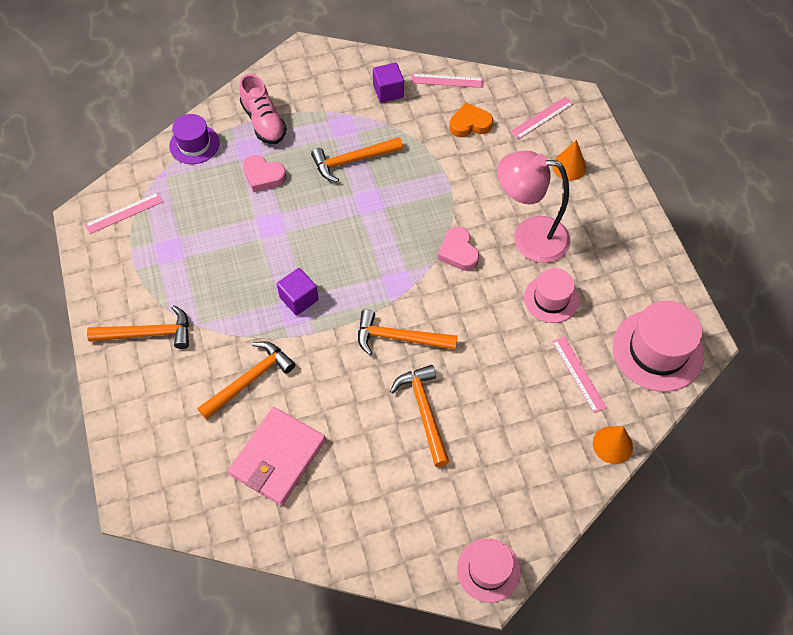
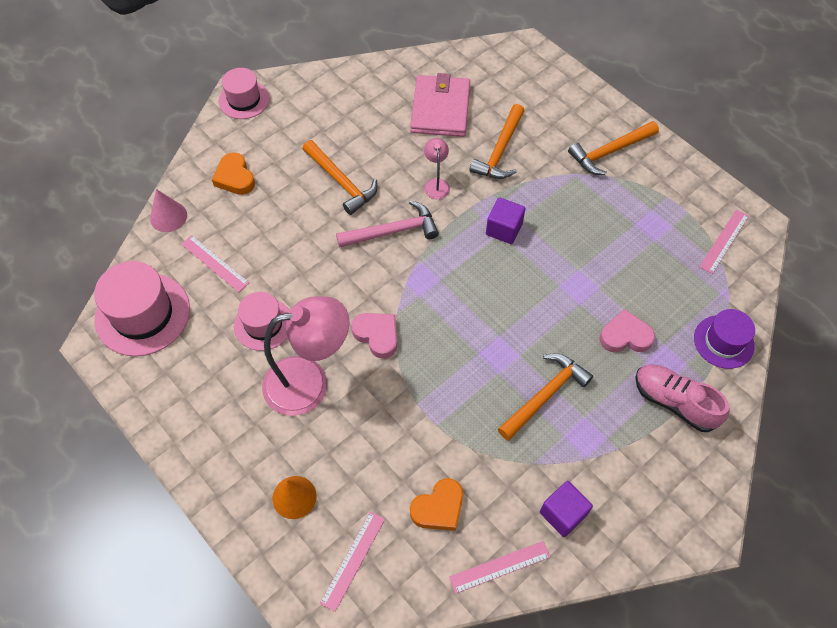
camera: 155 degrees right, 0 degrees up
(333, 369) = (436, 184): none -> pink lamp
(399, 338) = (393, 231): orange hammer -> pink hammer
(531, 463) = (235, 177): none -> orange heart
(612, 445) = (168, 216): orange cone -> pink cone

